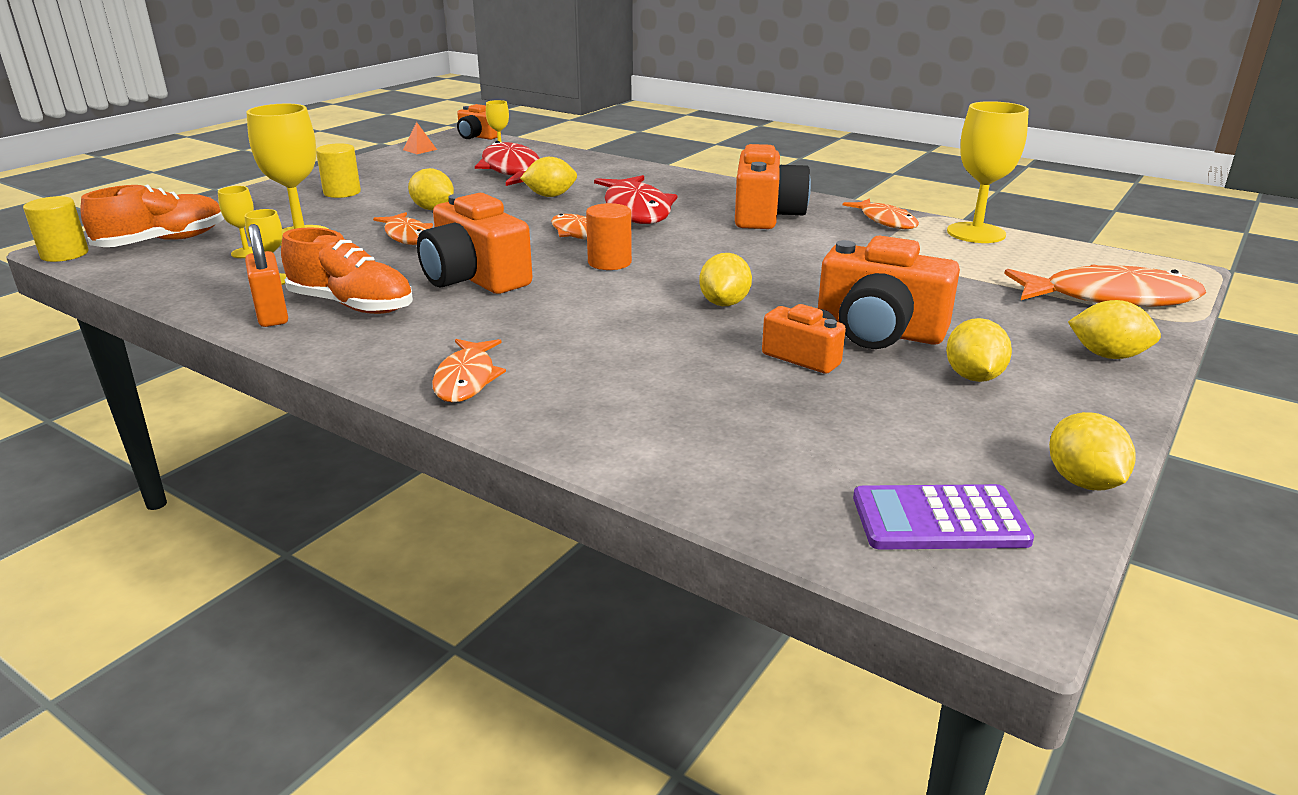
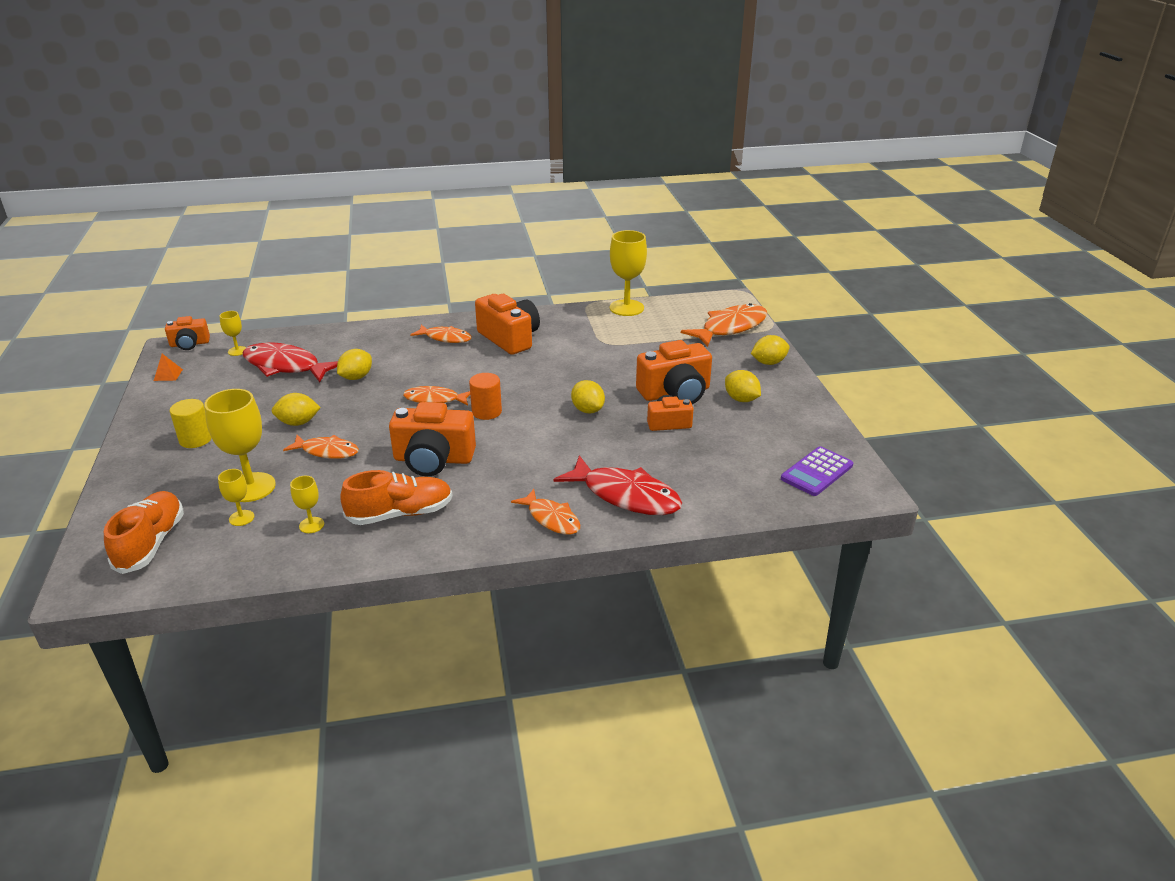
camera: 45 degrees left, 5 degrees up
(64, 254) = (92, 593): yellow cylinder -> none
(272, 315) = (366, 546): orange padlock -> none
(636, 210) = (431, 366): red fish -> red fish (625, 496)
(885, 221) = (574, 317): orange fish -> orange fish (445, 338)
(1083, 482) = (833, 430): yellow lemon -> none

